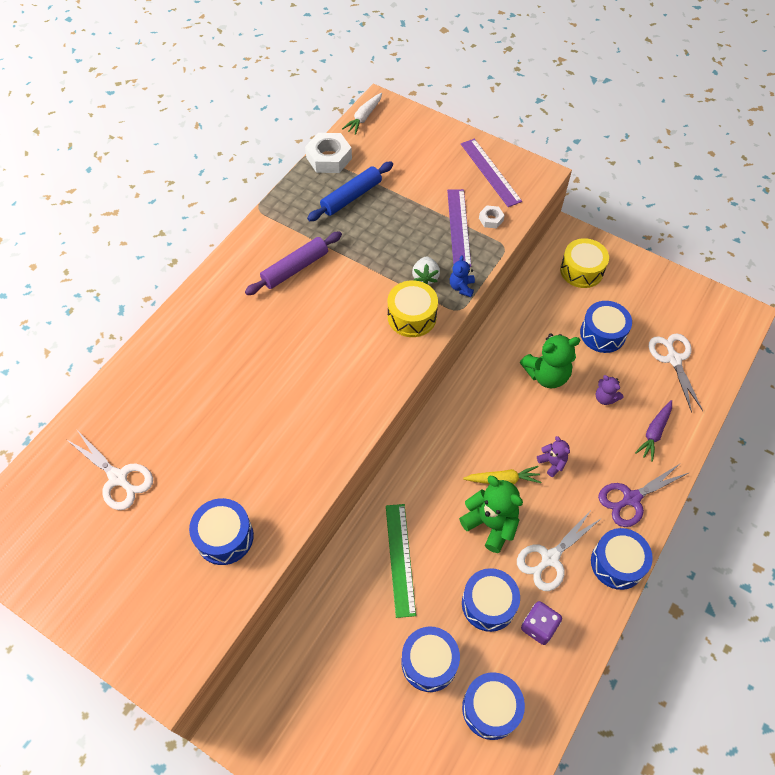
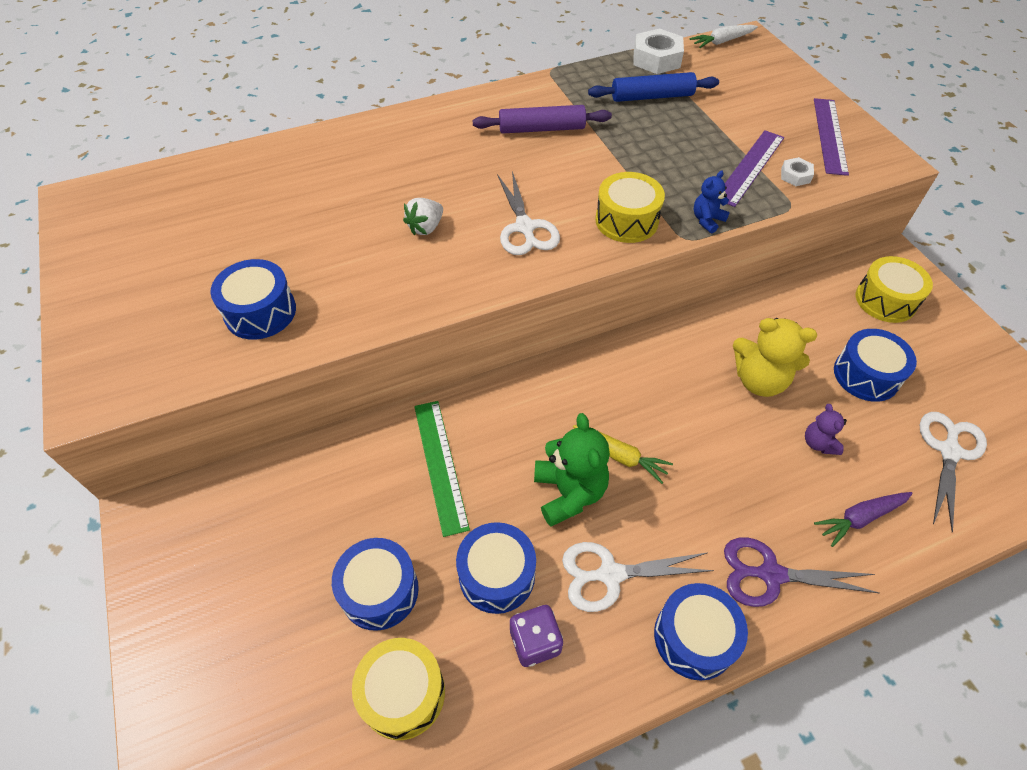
camera: 35 degrees right, 5 degrees down
(118, 478) = (223, 214): white scissors -> white scissors (525, 227)
(400, 559) = (440, 465): green ruler -> green ruler turned 45 degrees counterclockwise
(425, 277) = (673, 194): white strawberry -> white strawberry (426, 228)
(491, 708) = (403, 693): blue drum -> yellow drum
(546, 375) = (759, 380): green teddy bear -> yellow teddy bear
(552, 463) = (695, 473): purple teddy bear -> none

